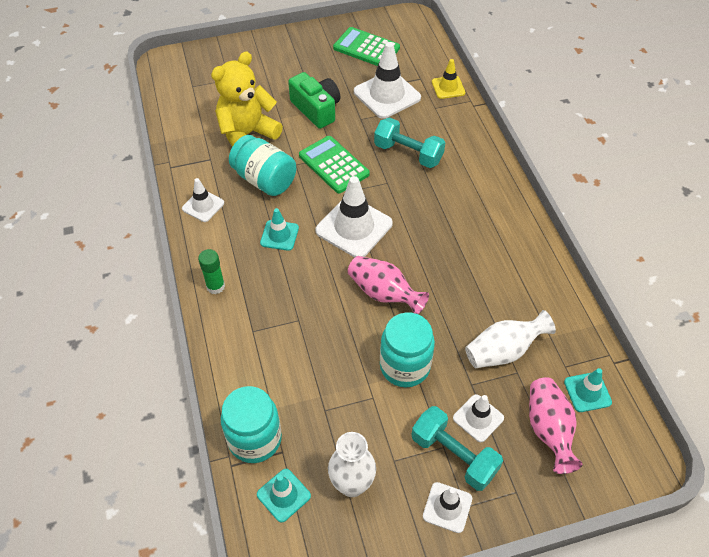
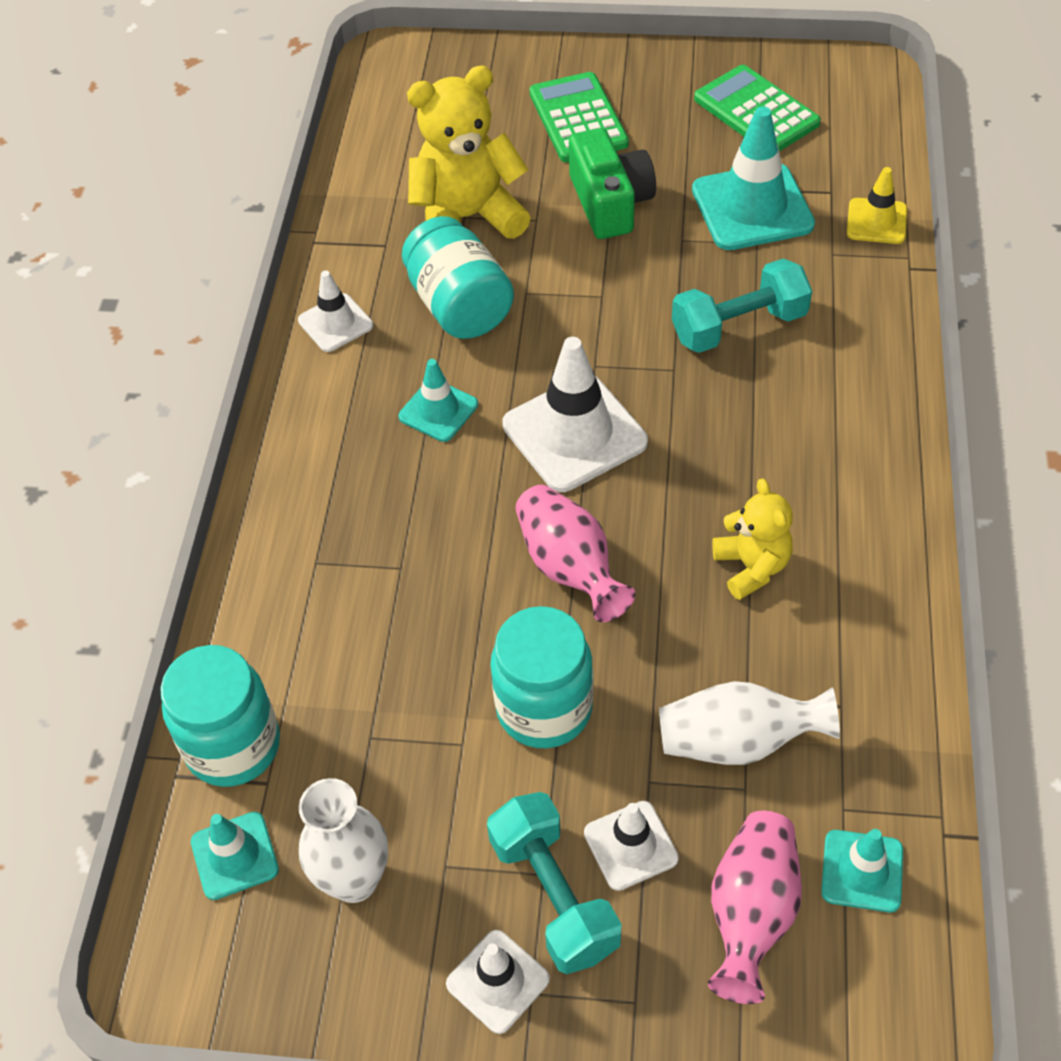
camera: 25 degrees right, 0 degrees up
(215, 286) = (291, 467): green glue stick -> none
(333, 165) = (592, 311): green calculator -> green calculator (578, 119)
(387, 95) = (752, 207): white traffic cone -> turquoise traffic cone
(408, 153) = (739, 326): turquoise dumbbell -> turquoise dumbbell turned 75 degrees counterclockwise
(469, 266) = (752, 567): none -> yellow teddy bear

